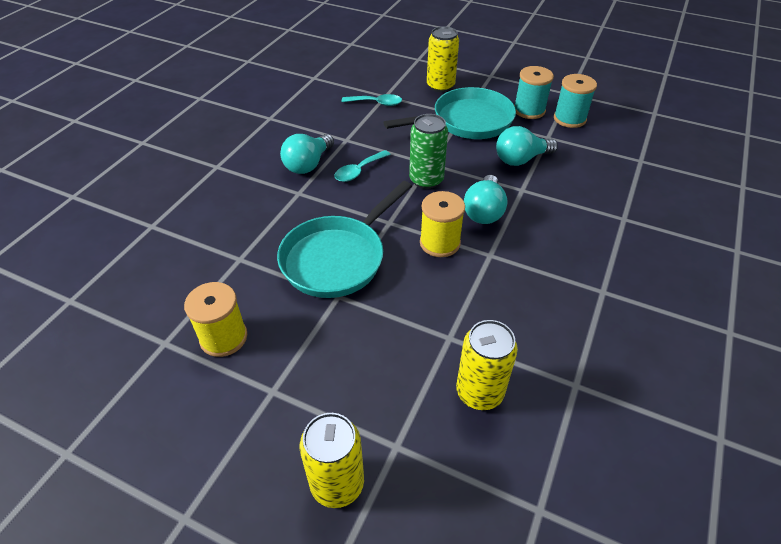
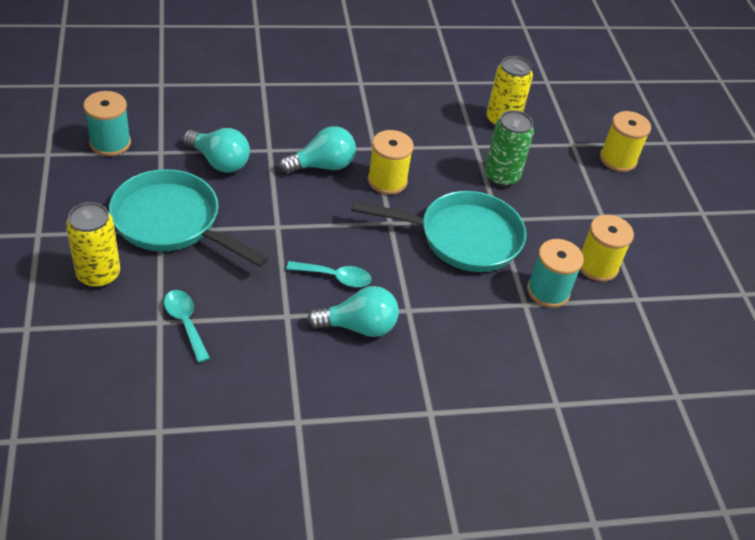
camera: 130 degrees left, 0 degrees up
(337, 483) = (618, 159): yellow can -> yellow spool
(426, 180) = (308, 219): green can -> green can (501, 176)
(529, 110) = (111, 178): turquoise spool -> turquoise spool (548, 291)

